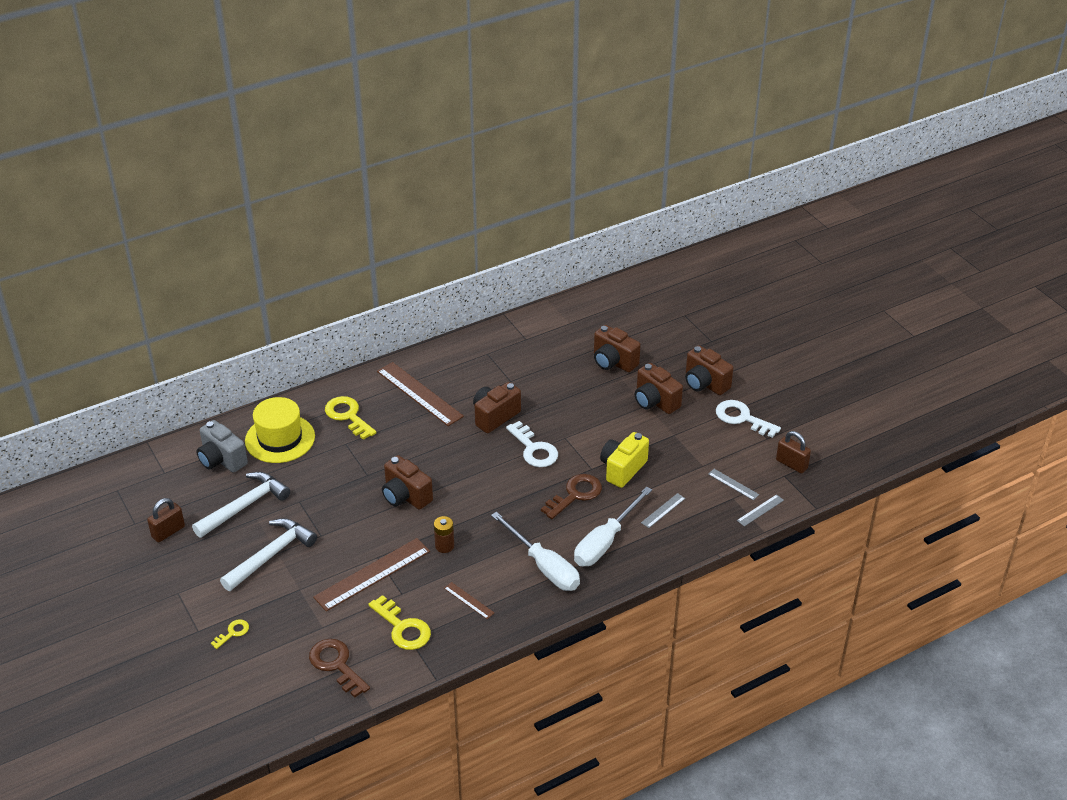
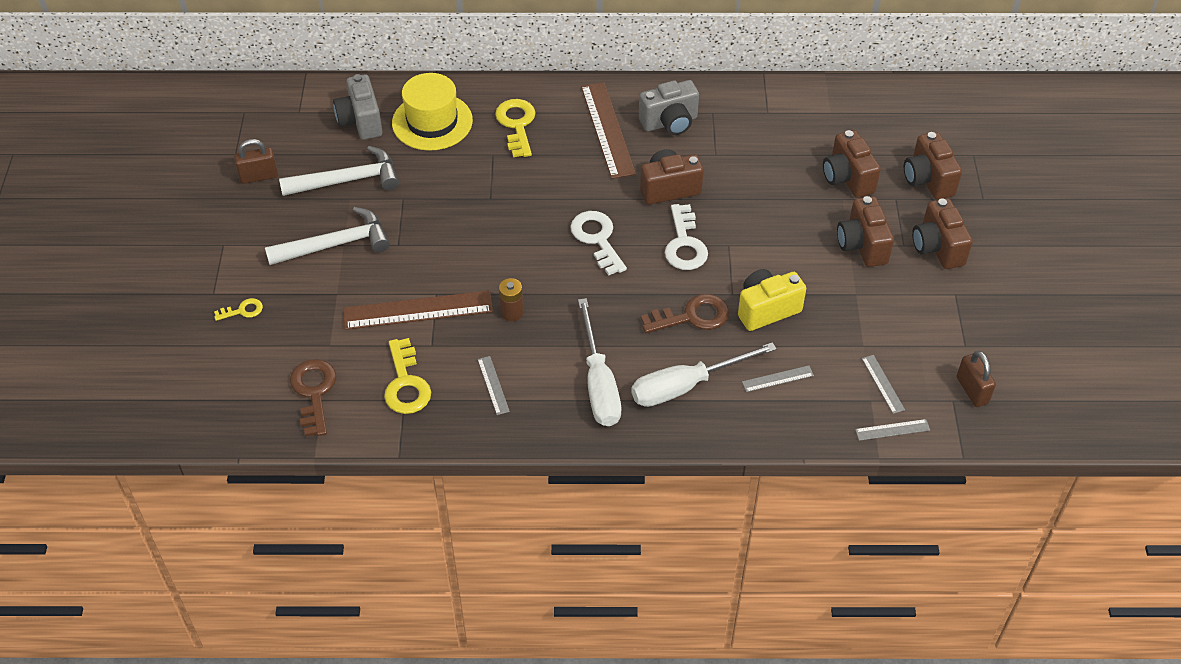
camera: 30 degrees right, 10 degrees up
(405, 496) = (511, 239): brown camera -> brown camera (927, 180)
(461, 372) = (670, 122): none -> grey camera
(468, 600) = (493, 385): brown ruler -> grey ruler
(742, 418) = (952, 308): white key -> white key (597, 239)

